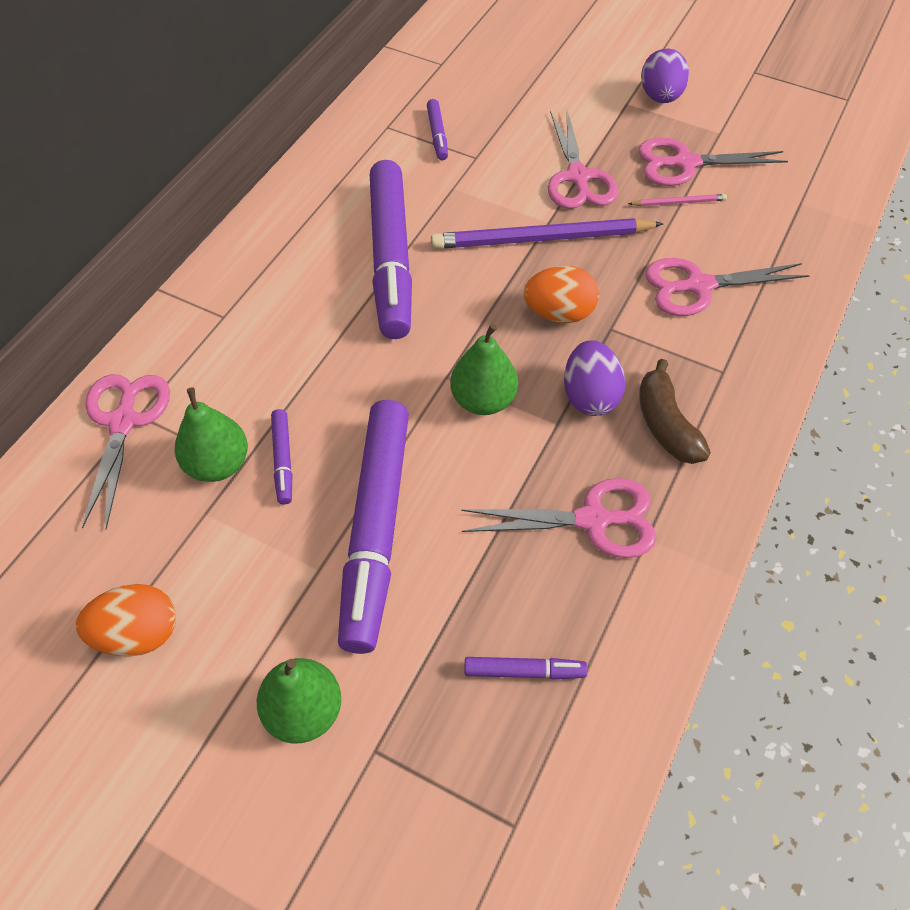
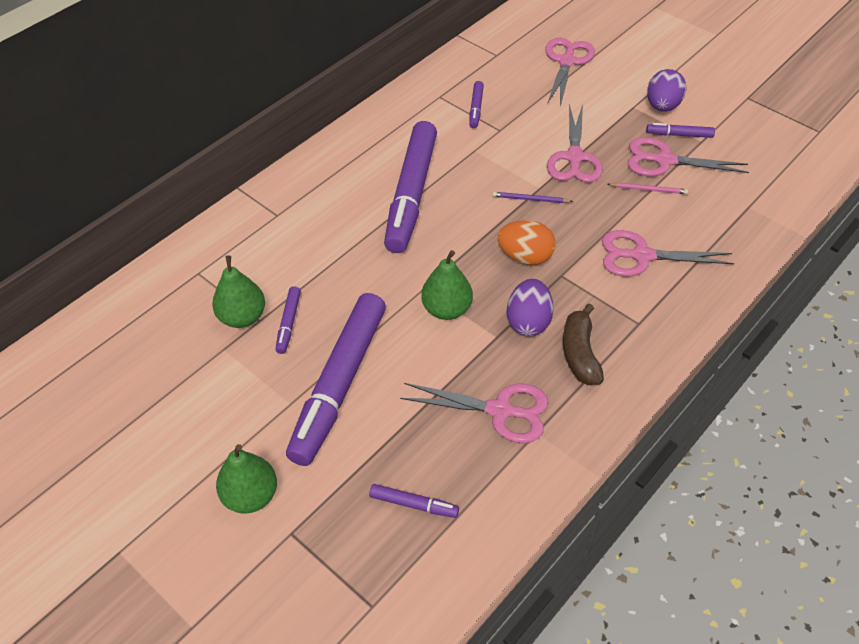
camera: 15 degrees right, 5 degrees down
(124, 422) = (187, 275): pink scissors -> pink scissors (567, 61)
(138, 634) = (155, 420): orange egg -> none
(541, 239) = (530, 199): purple pencil -> purple pencil, size x0.44
(691, 129) = (679, 135): none -> purple marker

